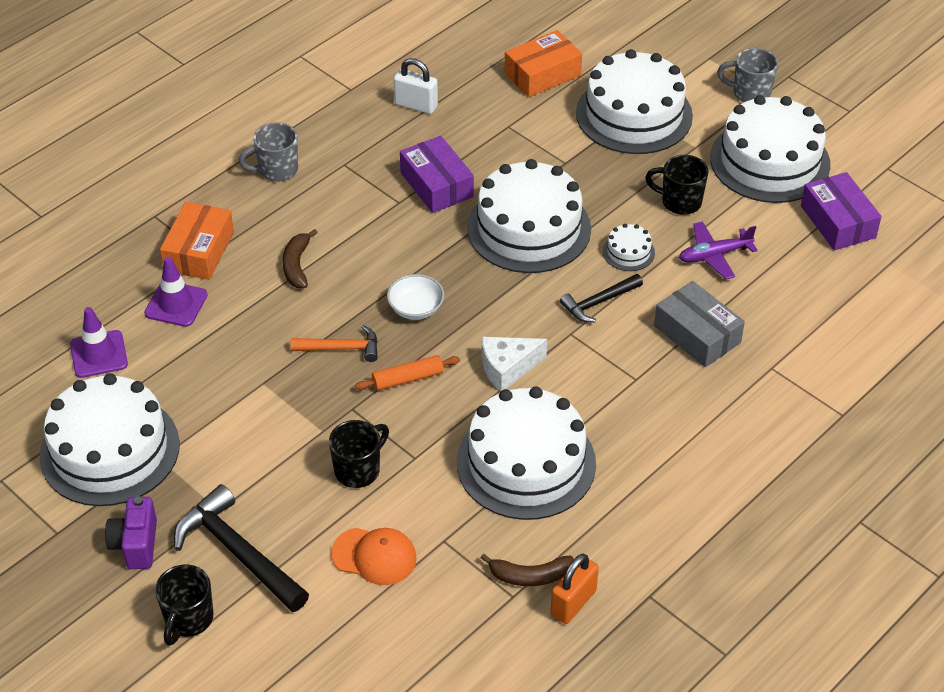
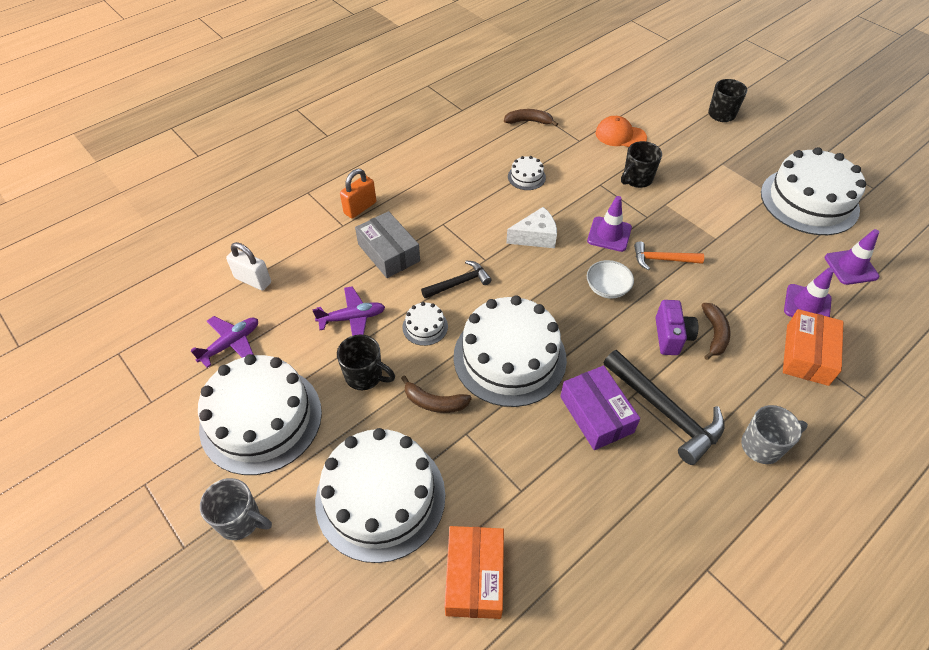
camera: 175 degrees left, 5 degrees up
(136, 544) = (767, 149): purple camera -> purple camera (671, 336)
(237, 552) = (703, 141): black hammer -> black hammer (665, 412)
(407, 378) = (609, 234): orange rolling pin -> purple traffic cone
(416, 105) = (626, 533): white padlock -> white padlock (253, 280)
(526, 463) = (526, 177): white cake -> white cake, size x0.42
(542, 74) = (474, 576): orange box -> orange box turned 60 degrees counterclockwise
(573, 603) = (505, 109): orange padlock -> orange padlock (360, 208)
(601, 184) = (434, 402): none -> brown banana
(838, 222) = (231, 344): purple box -> purple plane

